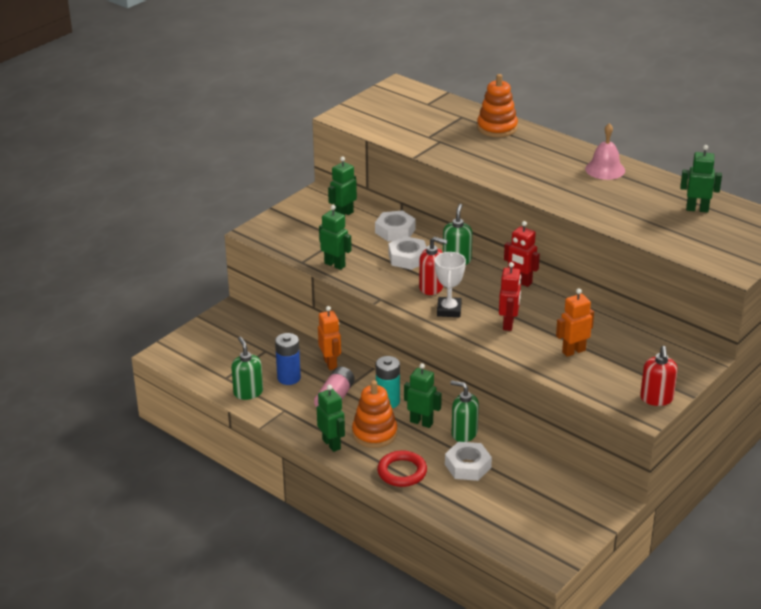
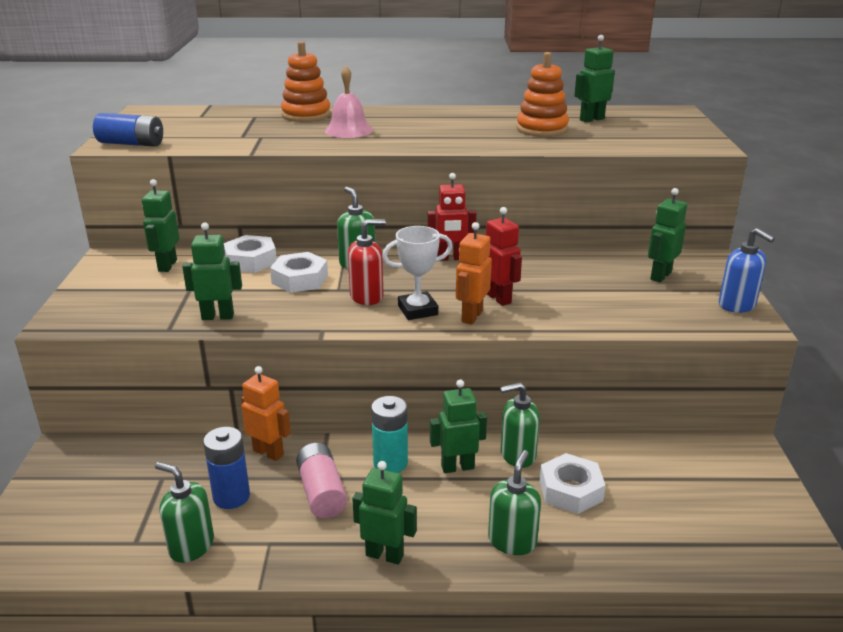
camera: 40 degrees left, 5 degrees down
(356, 120) = (131, 144): none -> blue battery
(374, 433) = (421, 510): orange stacking toy -> orange stacking toy (542, 129)
(402, 472) = (512, 541): red ring -> green soap dispenser
(449, 310) = (417, 310): white trophy -> white trophy turned 75 degrees counterclockwise
(573, 351) = (598, 296): orange robot -> orange robot (471, 316)
(605, 169) = (462, 116): pink bell -> pink bell (348, 130)
(641, 356) = (660, 276): none -> green robot
(656, 399) = (737, 305): red soap dispenser -> blue soap dispenser

